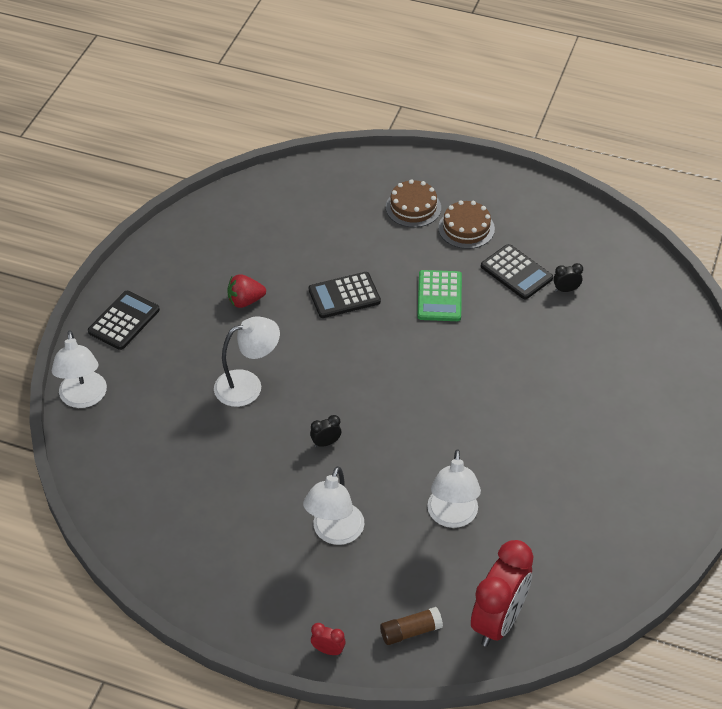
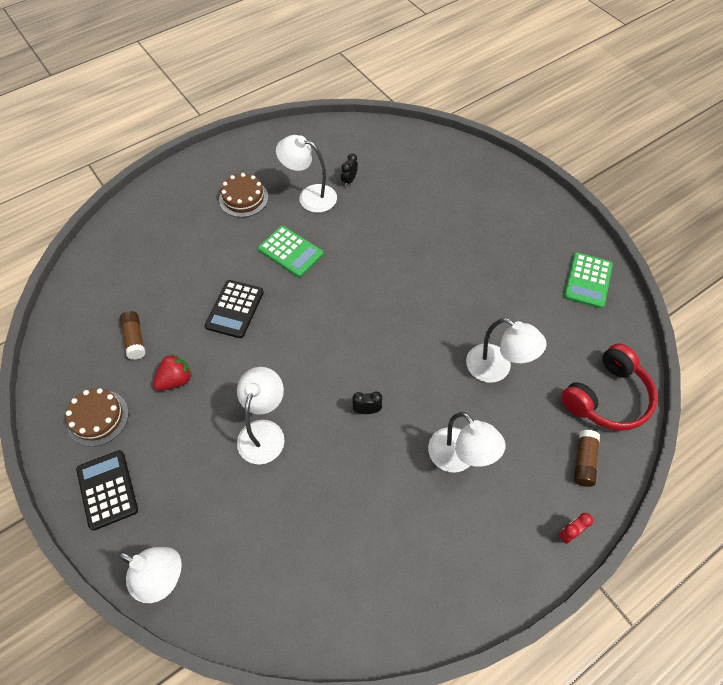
camera: 55 degrees left, 10 degrees up
(245, 301) = (176, 380): red strawberry -> red strawberry turned 150 degrees counterclockwise
(259, 252) = (135, 339): none -> brown glue stick
(326, 443) = (367, 410): black clock -> black clock turned 75 degrees clockwise
(413, 207) = (193, 215): brown cake -> brown cake (97, 418)
(498, 621) = (607, 397): red clock -> red headphones
(516, 272) = (310, 196): black calculator -> white lamp
(629, 544) = (587, 281): none -> green calculator

